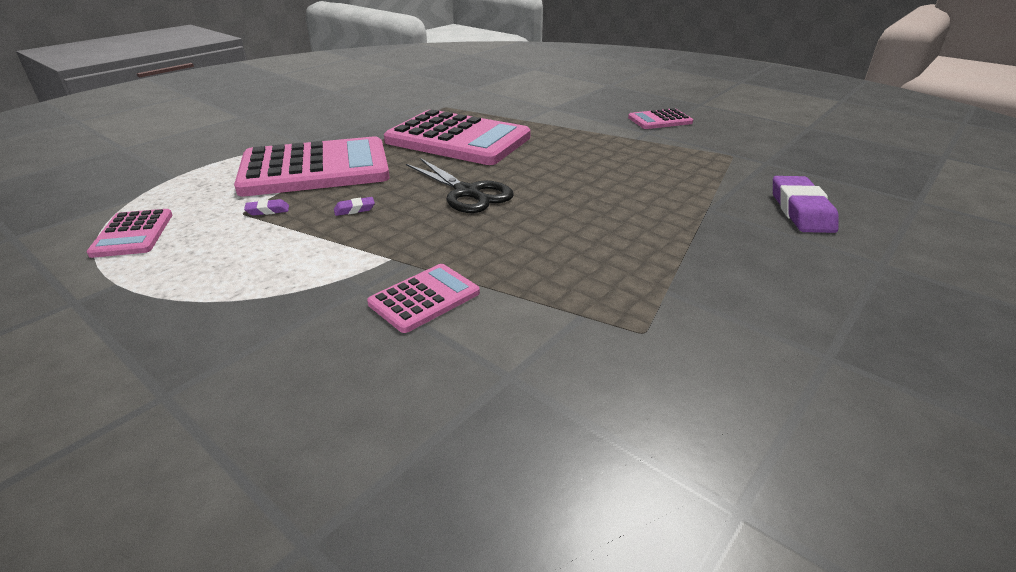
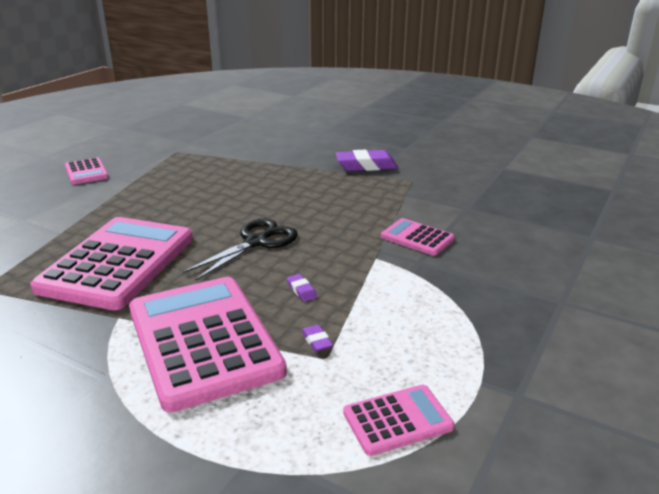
camera: 100 degrees left, 5 degrees down
(800, 211) = (266, 141): purple eraser -> purple eraser (366, 166)

